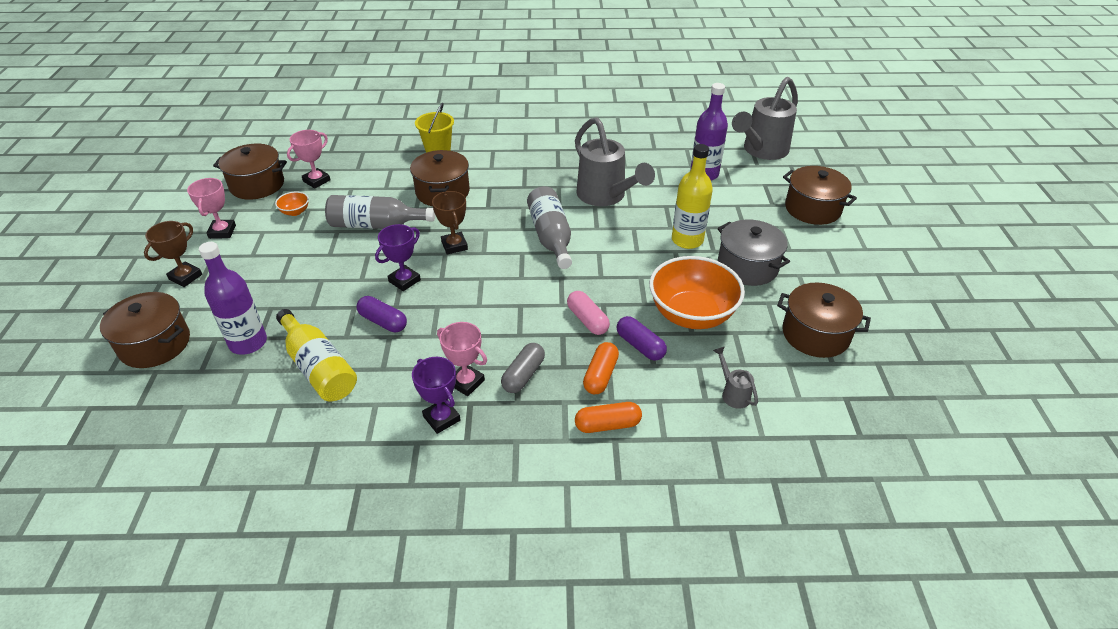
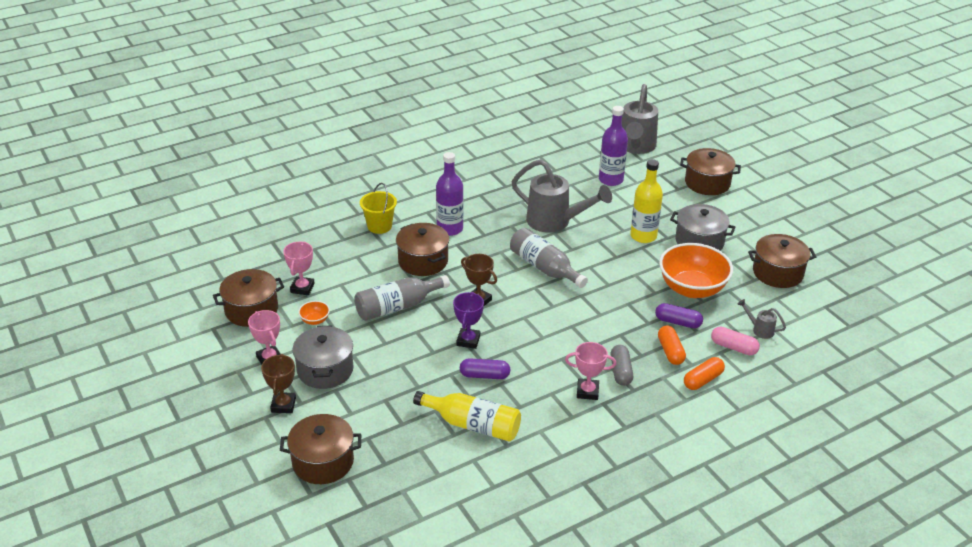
camera: 30 degrees left, 5 degrees down
(248, 343) = (398, 430): purple bottle -> purple bottle (450, 229)
(253, 259) = (325, 370): none -> grey pot
(441, 418) = (594, 420): purple trophy -> none
(587, 320) = (628, 318): pink capsule -> pink capsule (733, 347)

